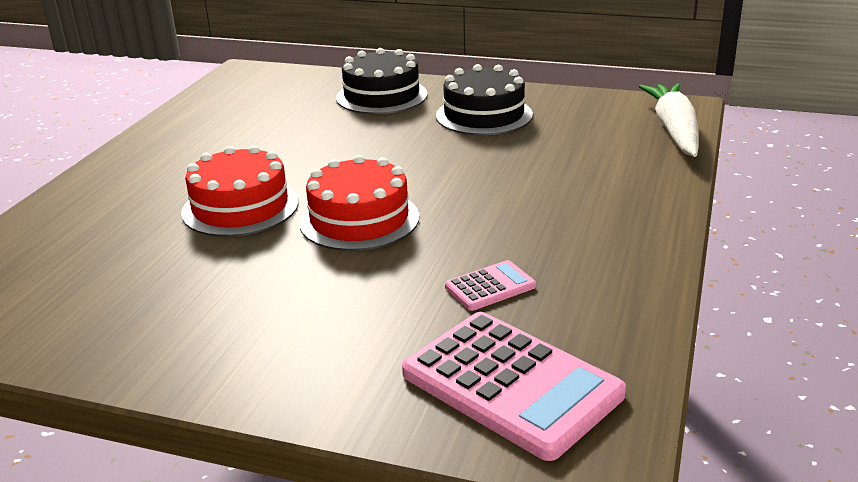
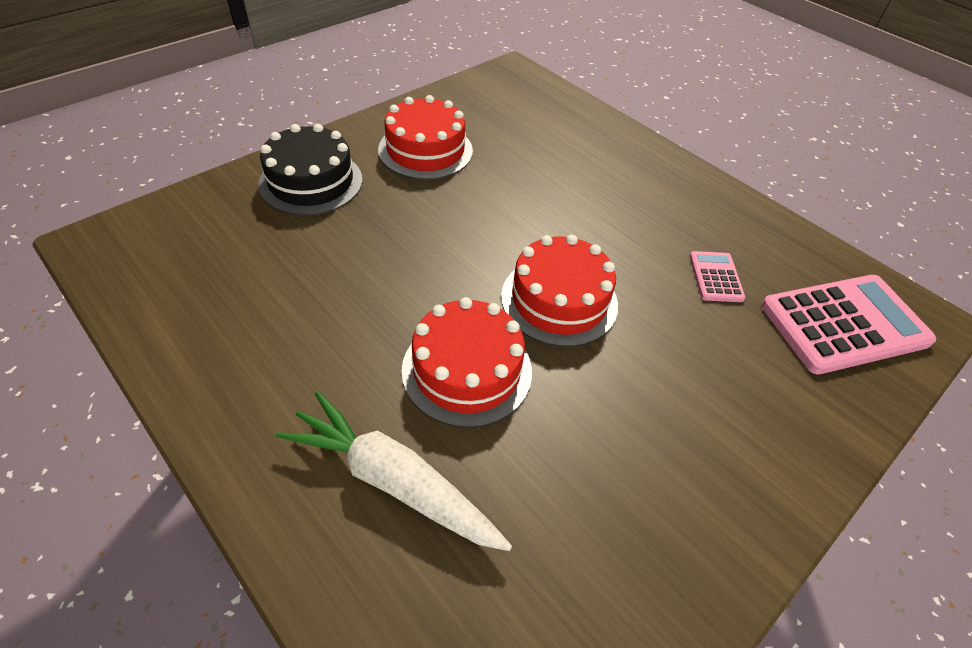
camera: 65 degrees left, 20 degrees up
(484, 115) = (425, 150): black cake -> red cake
(674, 130) = (547, 92): white carrot -> white carrot (393, 481)

